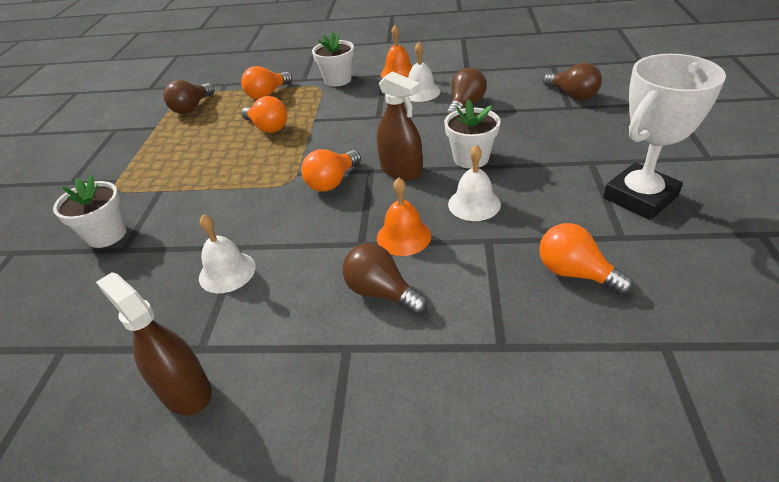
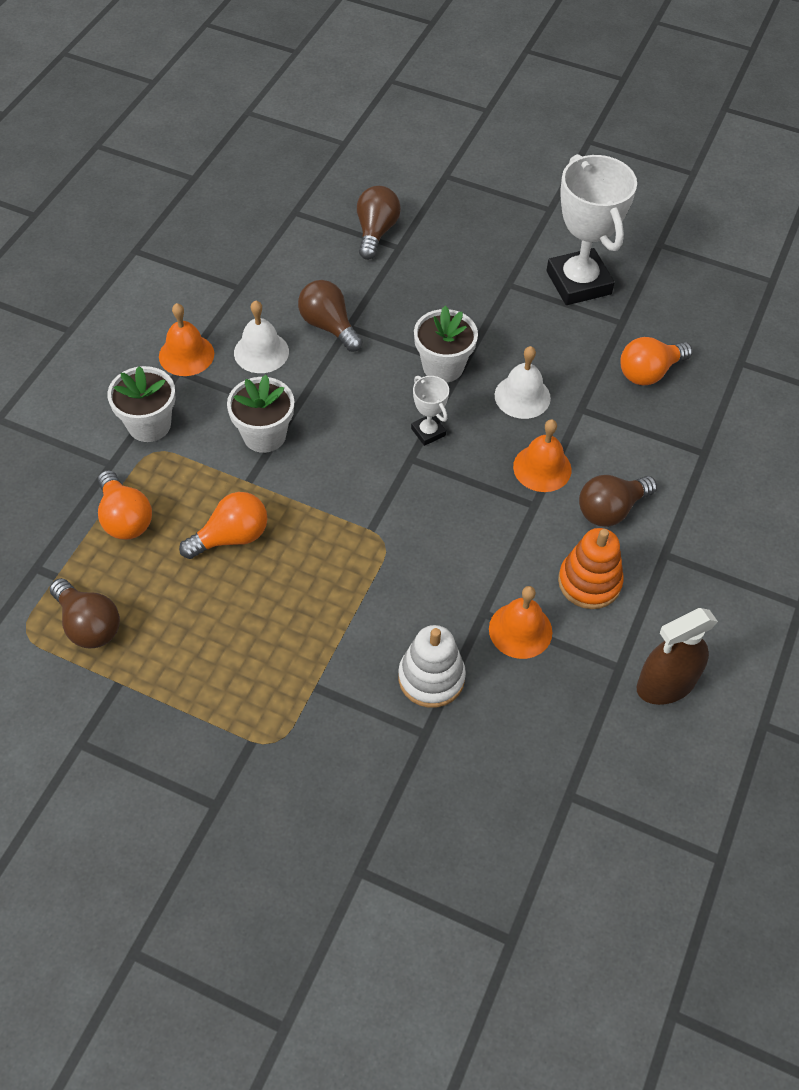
camera: 75 degrees left, 15 degrees up
(107, 234) = (383, 753): white flower pot -> white flower pot (264, 435)
(173, 238) = (431, 678): none -> white stacking toy
(227, 272) = (520, 630): white bell -> orange bell
(291, 300) = (589, 582): none -> orange stacking toy
(332, 182) = (411, 500): orange light bulb -> none
(401, 170) = (428, 432): brown spray bottle -> white trophy
(572, 95) = (376, 232): brown light bulb -> brown light bulb turned 60 degrees counterclockwise

